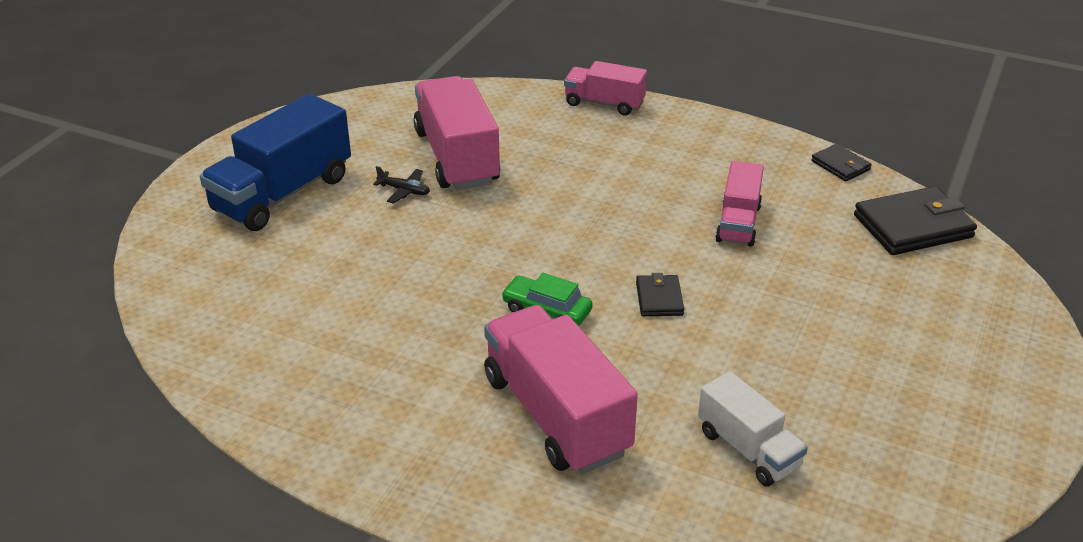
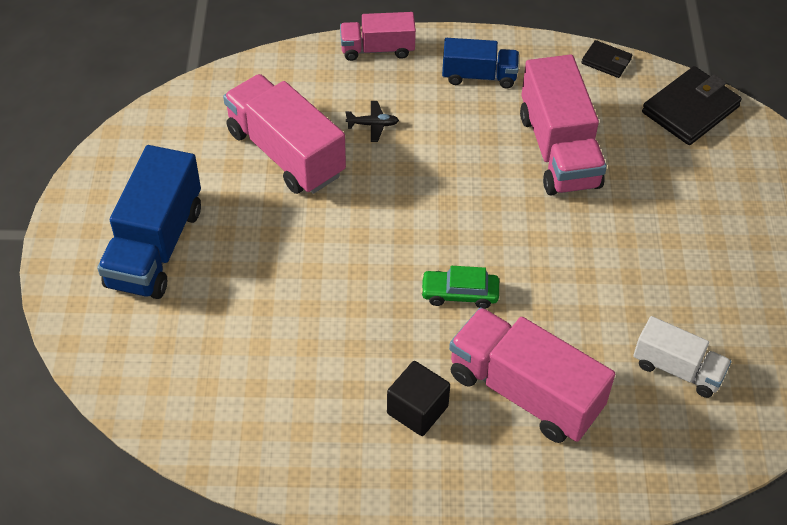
camera: 25 degrees left, 15 degrees up
(404, 191) = (263, 207): black plane -> black plane (373, 125)
(429, 394) = (417, 410): none -> black cube
(659, 299) = (539, 250): black wallet -> none
(693, 146) = (479, 76): none -> blue truck
(738, 223) = (558, 150): pink truck -> pink truck, size x1.71

